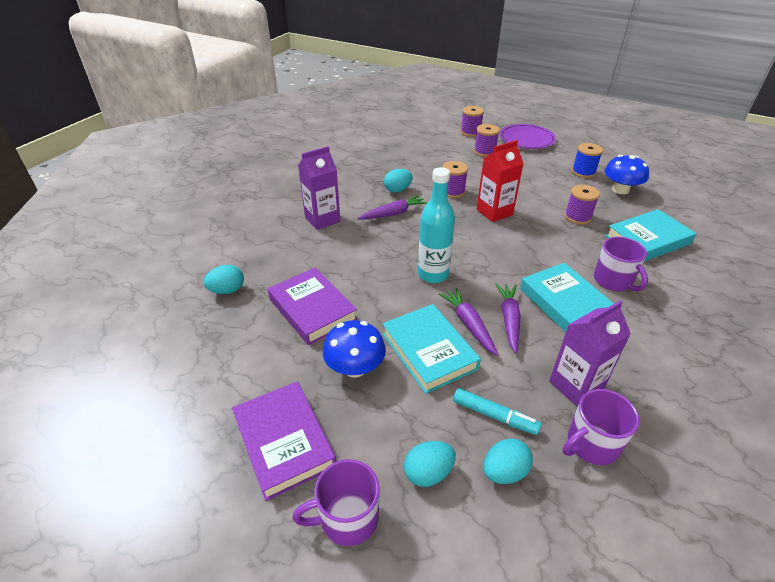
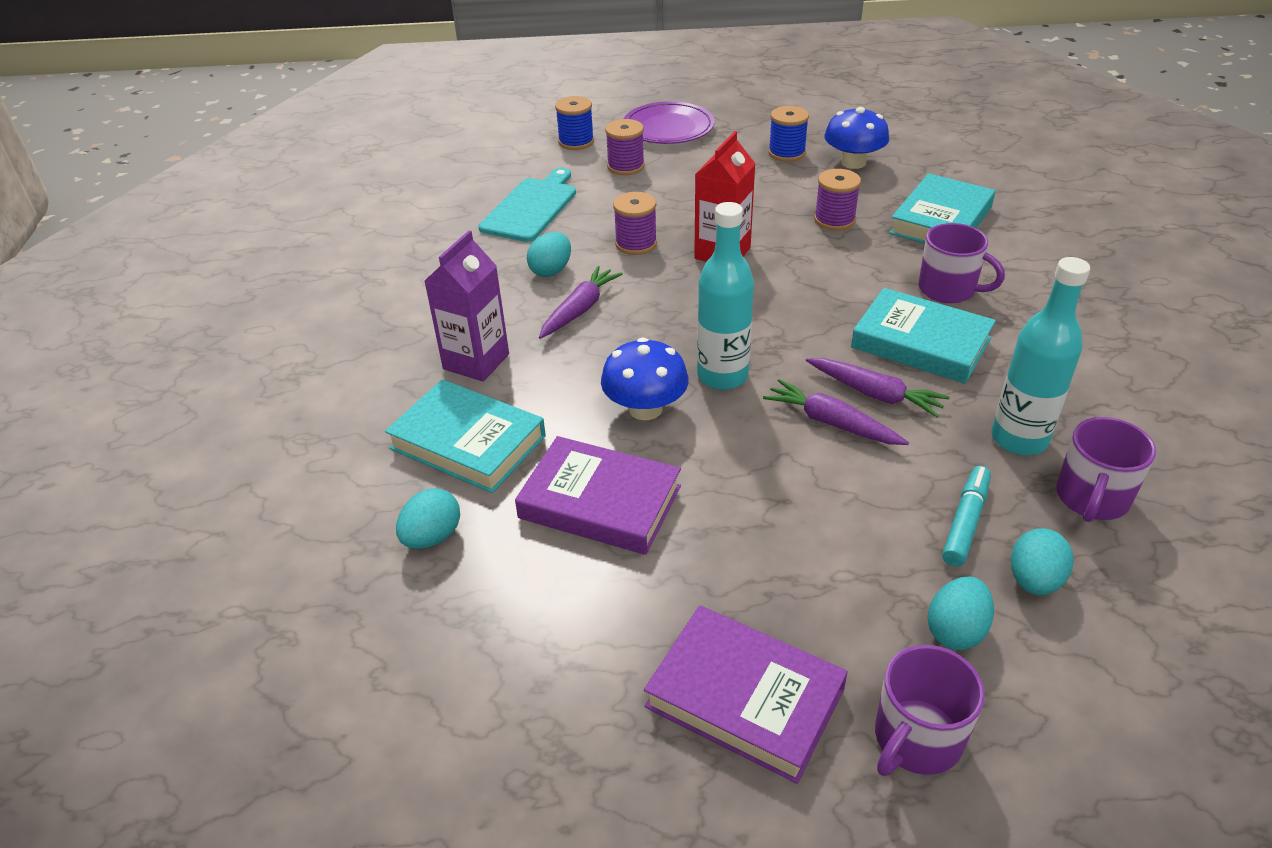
camera: 30 degrees left, 0 degrees up
(355, 367) = (741, 551): blue mushroom -> blue mushroom (645, 408)
(417, 157) = (531, 208): none -> turquoise cutting board
(429, 351) = (815, 482): turquoise book -> turquoise book (468, 442)
(470, 132) = (576, 142): purple spool -> blue spool
(494, 416) = (965, 522): turquoise marker -> turquoise marker turned 60 degrees counterclockwise
(509, 320) = (874, 394): purple carrot -> purple carrot turned 150 degrees clockwise
(576, 385) = (1019, 439): purple carton -> turquoise bottle

